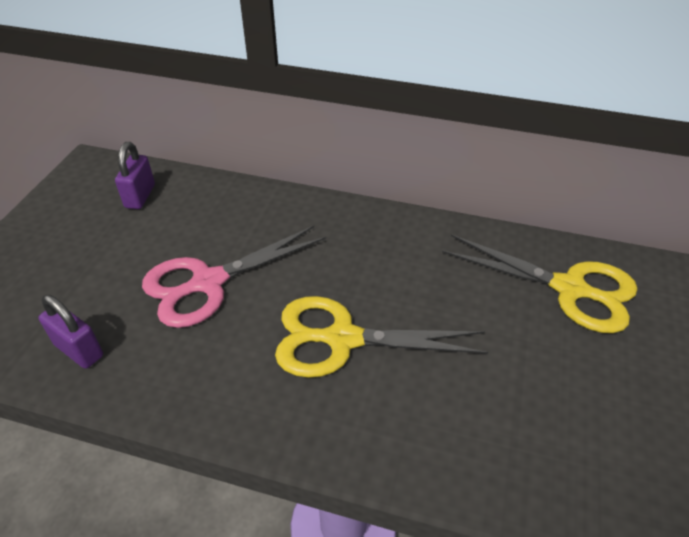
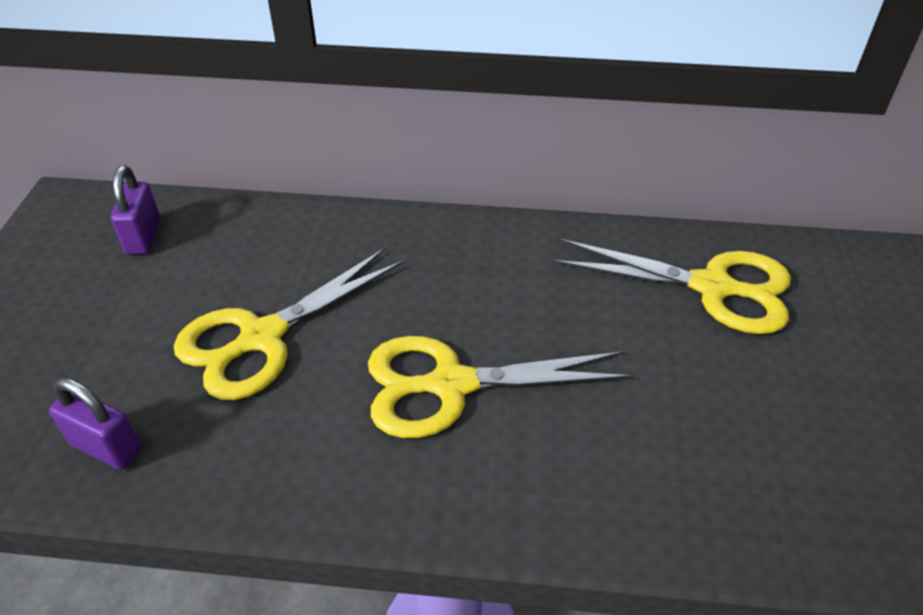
camera: 10 degrees left, 0 degrees up
(208, 282) = (262, 337): pink scissors -> yellow scissors

